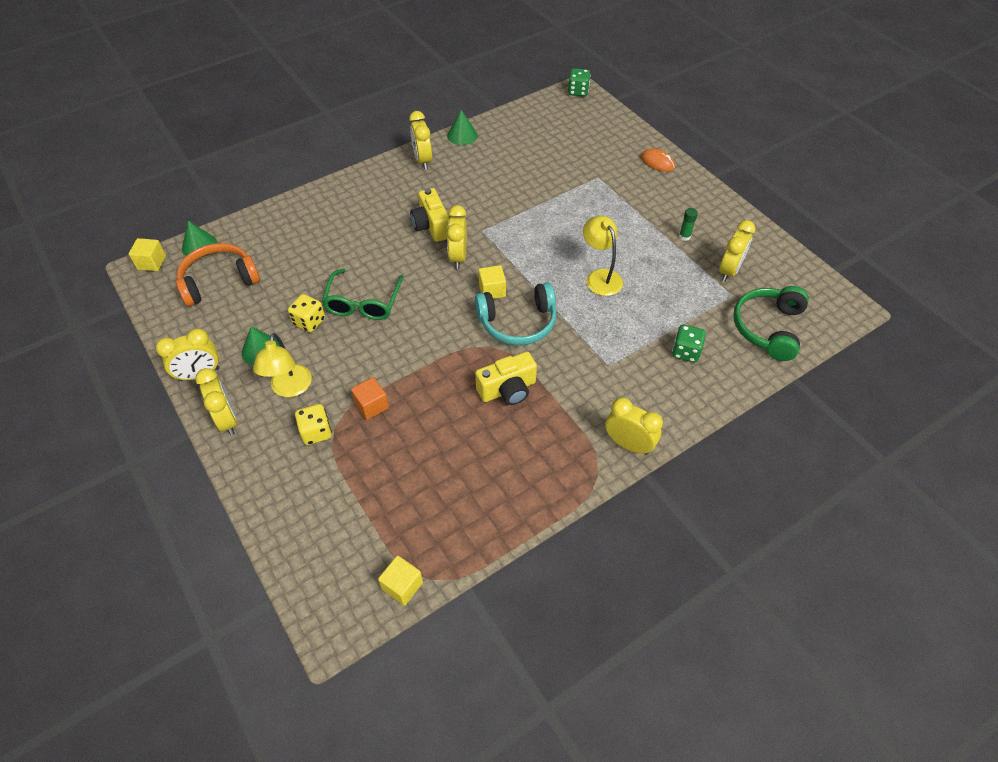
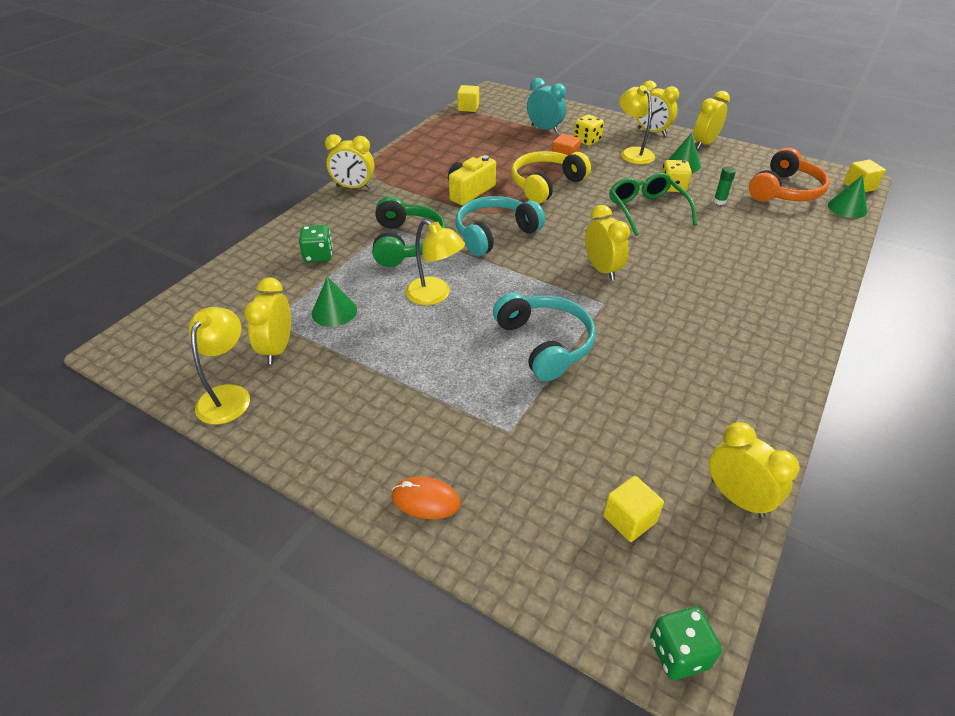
camera: 155 degrees right, 10 degrees down
(342, 480) = (544, 129): none -> turquoise clock
(423, 160) = (771, 370): yellow clock -> yellow clock (737, 498)
(424, 371) = (545, 185): none -> yellow headphones
(431, 226) = (663, 291): yellow camera -> none
(462, 135) = (771, 435): green cone -> green cone (334, 311)
(492, 290) = (540, 251): yellow cube -> yellow cube (629, 519)
(543, 216) = (545, 343): none -> turquoise headphones
(684, 236) = (346, 376): green glue stick -> green glue stick (719, 201)
(764, 248) = (228, 395): none -> yellow lamp
(768, 328) = (228, 299): green headphones -> green headphones (407, 243)

